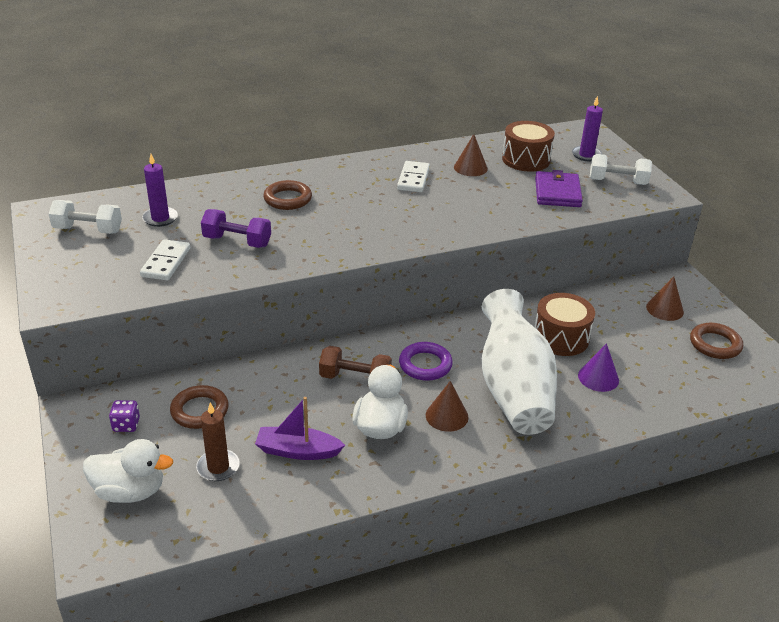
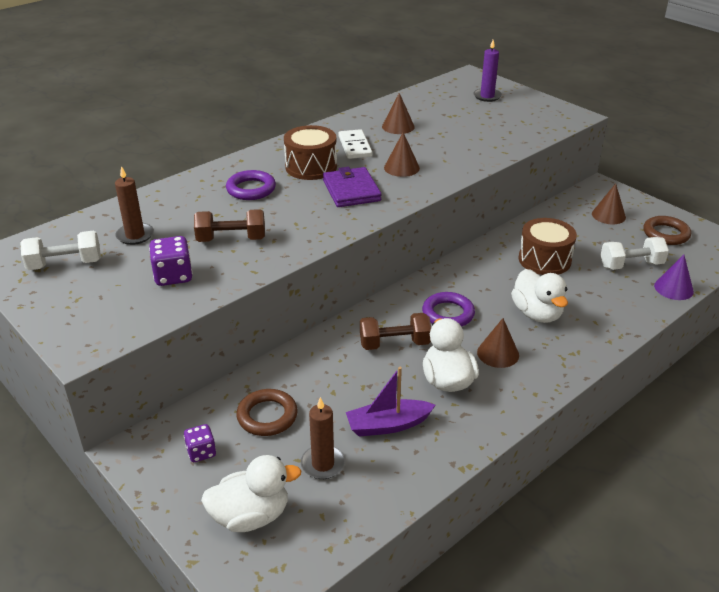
camera: 20 degrees left, 0 degrees up
(160, 218) = (135, 235): purple candle -> brown candle
(166, 262) = (173, 276): white domino -> purple dice
(237, 241) = (231, 239): purple dumbbell -> brown dumbbell
(287, 199) = (251, 189): brown ring -> purple ring
(442, 210) = (401, 168): none -> brown cone
(513, 389) = (537, 314): white vase -> white duck
(526, 159) = (440, 110): brown drum -> brown drum (311, 167)
(557, 192) = (488, 132): purple wallet -> purple wallet (351, 190)
(598, 377) = (597, 285): purple cone -> purple cone (673, 288)
(617, 182) = (529, 113): white dumbbell -> white dumbbell (631, 265)

